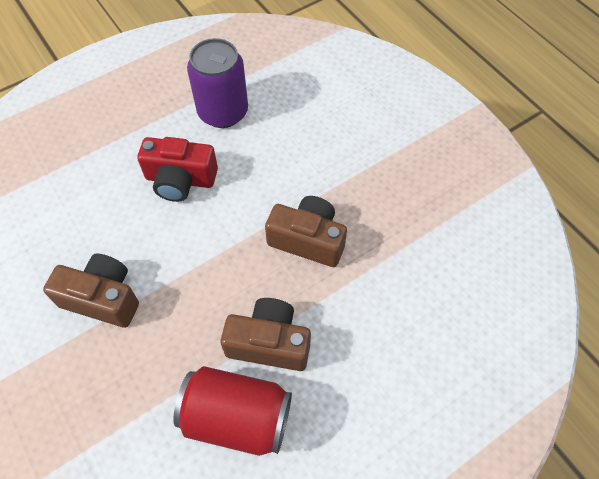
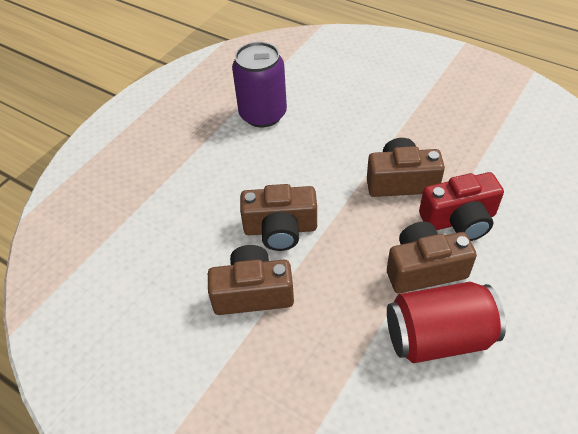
camera: 20 degrees left, 10 degrees down
(164, 244) = (280, 229): none -> brown camera
(180, 180) = (260, 176): red camera -> red camera (459, 220)

